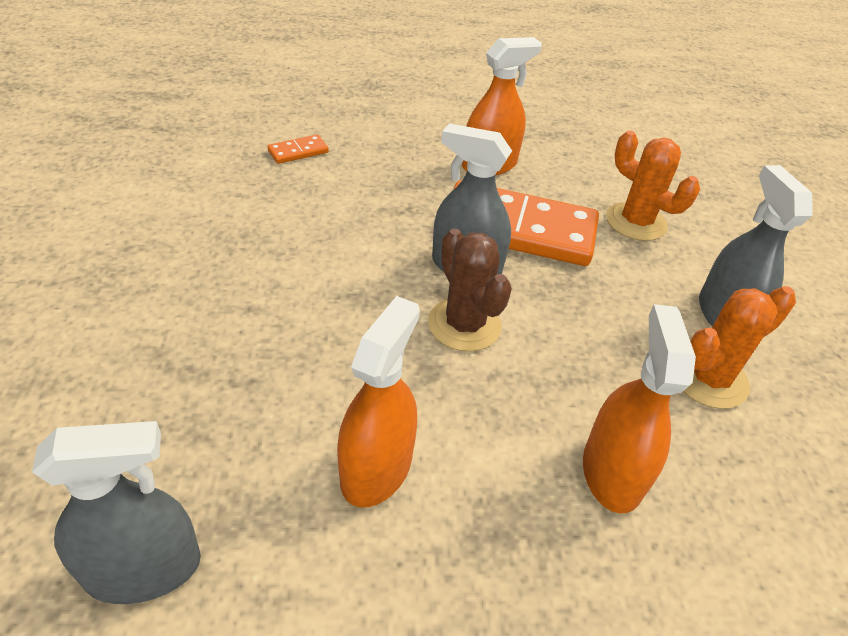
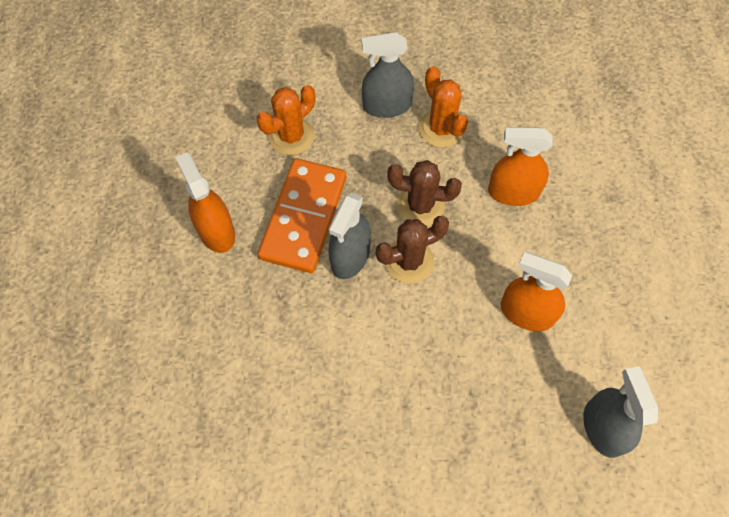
camera: 85 degrees left, 20 degrees up
(298, 151) = (196, 394): orange domino -> none
(558, 343) = (420, 205): none -> brown cactus

